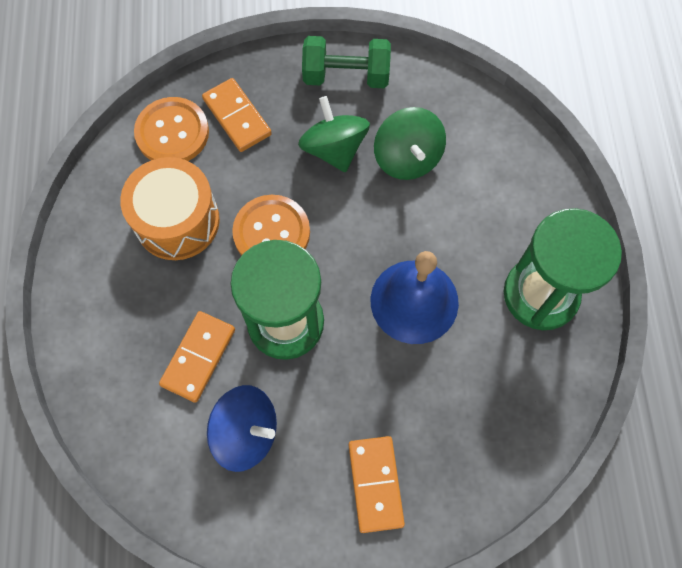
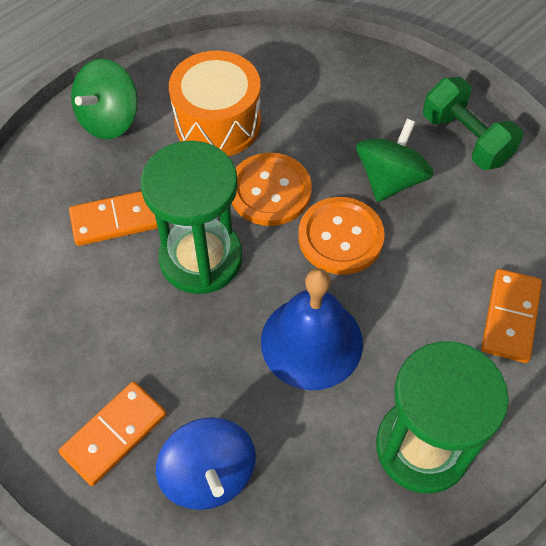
camera: 50 degrees right, 10 degrees down
(172, 132) = (288, 66): orange button -> orange button (340, 237)
(237, 117) = (346, 95): orange domino -> orange domino (510, 317)
(246, 433) = (80, 300): blue spinning top -> blue spinning top (209, 474)
(407, 158) = (440, 238): green spinning top -> green spinning top (109, 119)

